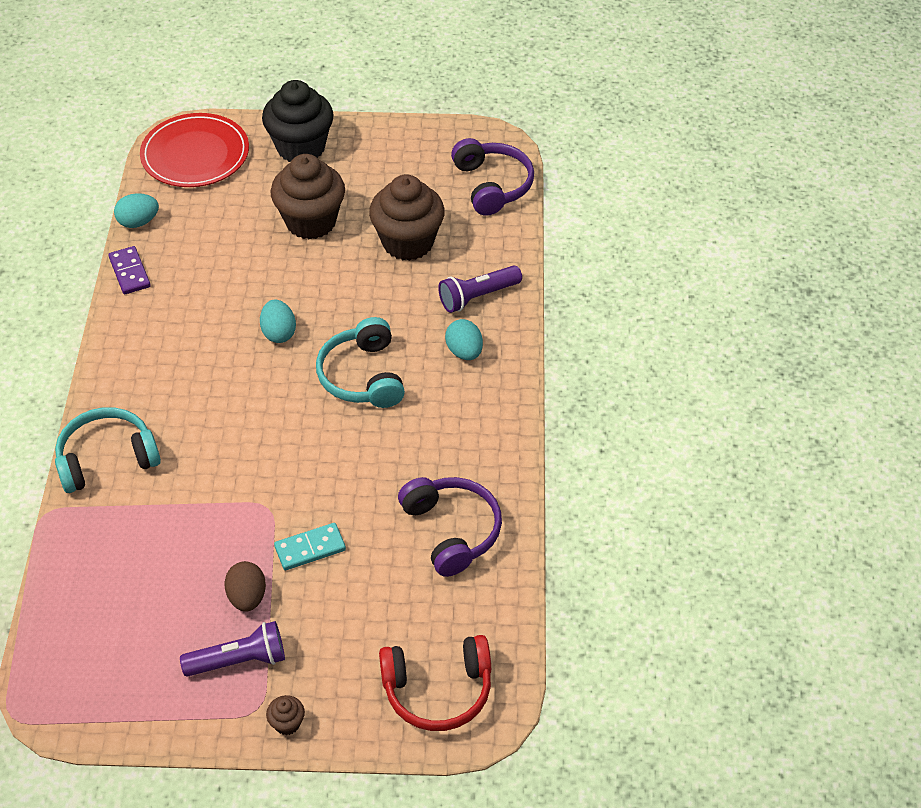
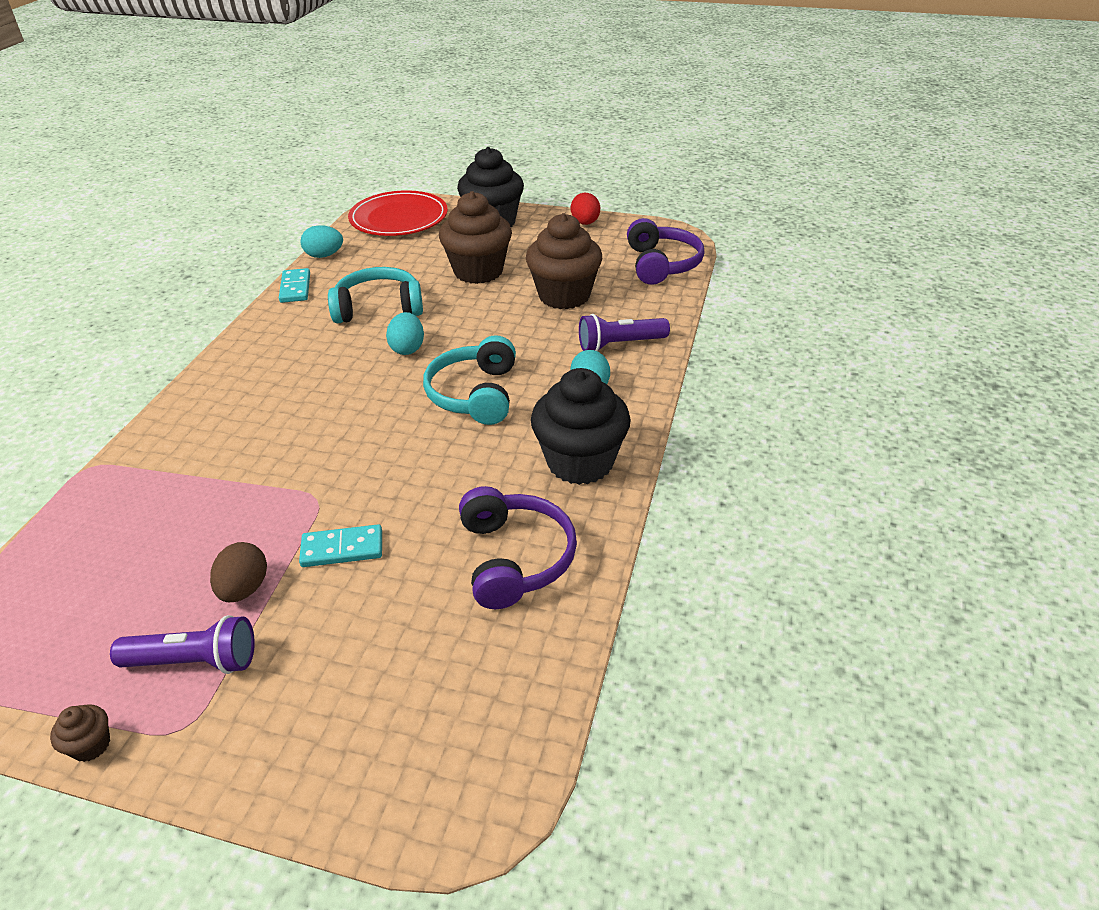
camera: 15 degrees right, 10 degrees down
(107, 458) = (181, 428): turquoise headphones -> turquoise headphones (378, 308)
(130, 272) = (295, 288): purple domino -> turquoise domino
(287, 723) = (208, 757): brown cupcake -> brown cupcake (91, 745)
(399, 135) = (585, 223): none -> red egg
(438, 690) = (423, 754): red headphones -> none
(477, 432) = (580, 462): none -> black cupcake

